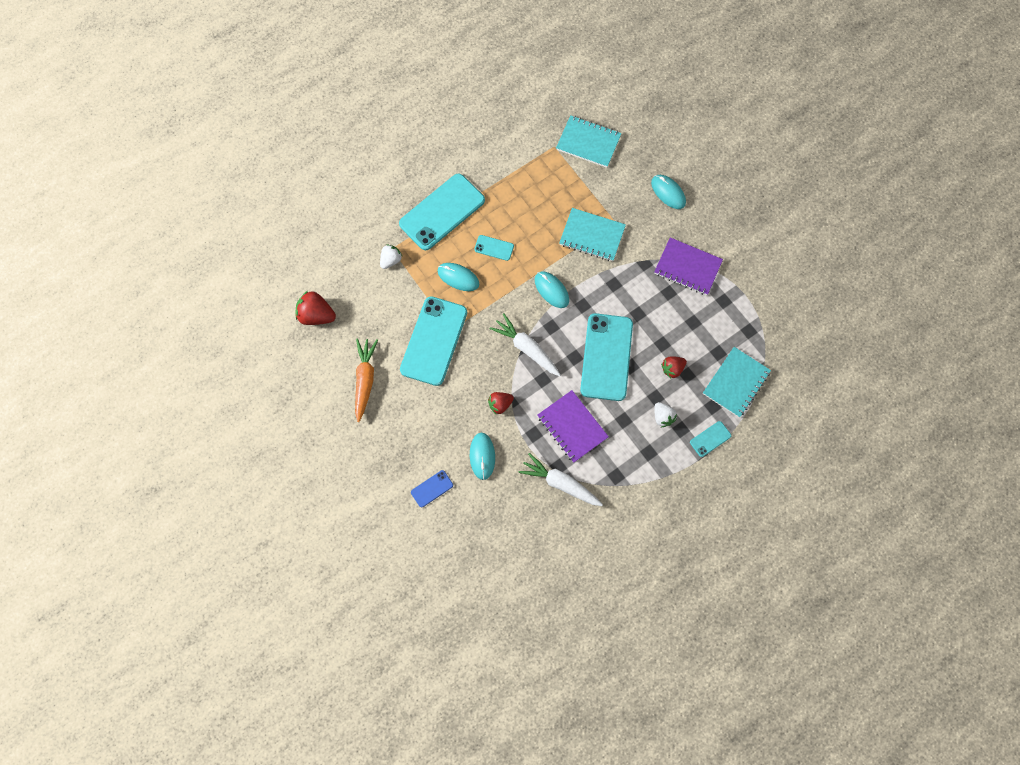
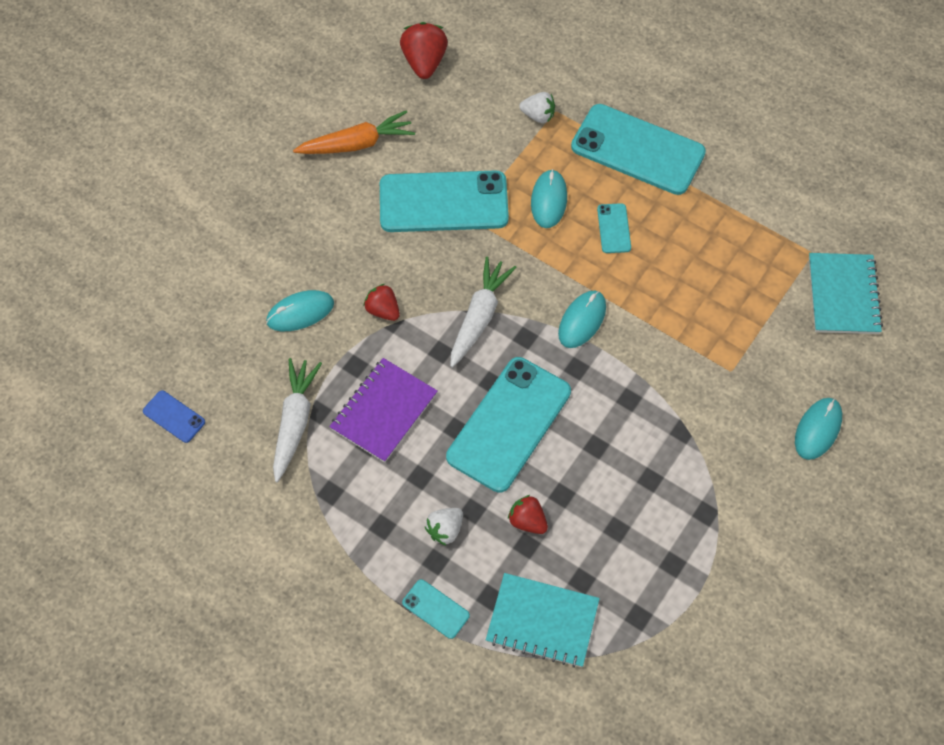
camera: 70 degrees right, 10 degrees down
(432, 488) = (234, 268): blue phone -> blue phone (174, 416)
(592, 236) = (693, 346): turquoise notebook -> none
(606, 357) = (509, 424): turquoise phone -> turquoise phone turned 45 degrees counterclockwise
(687, 267) = (704, 494): purple notebook -> none

